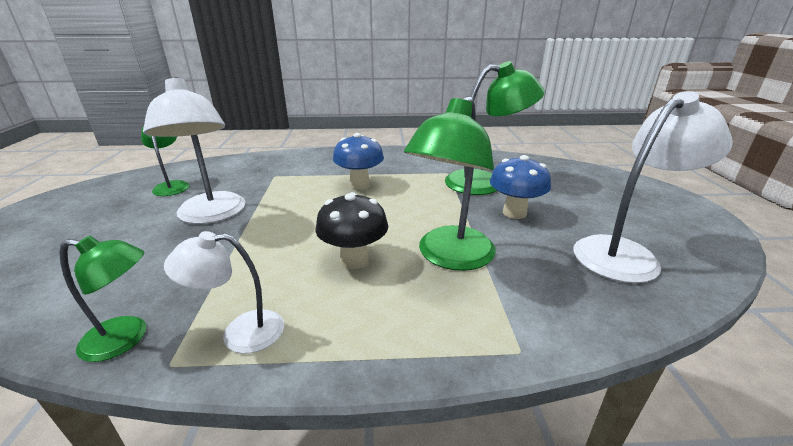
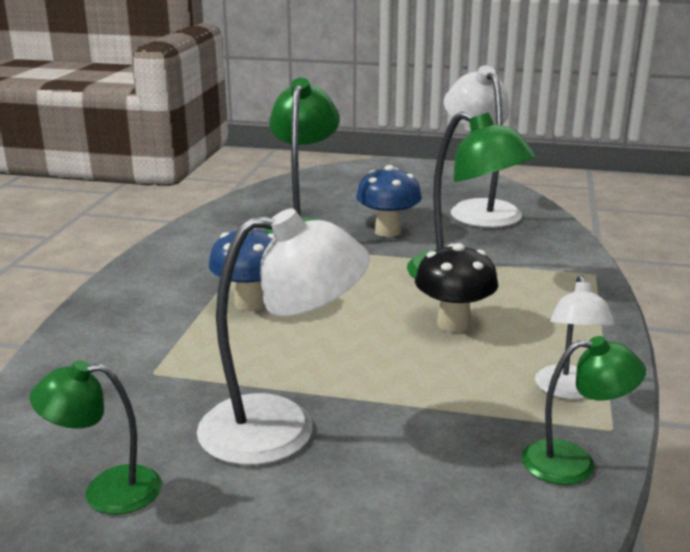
camera: 75 degrees left, 5 degrees down
(126, 338) = (574, 463): green lamp -> green lamp turned 75 degrees clockwise

